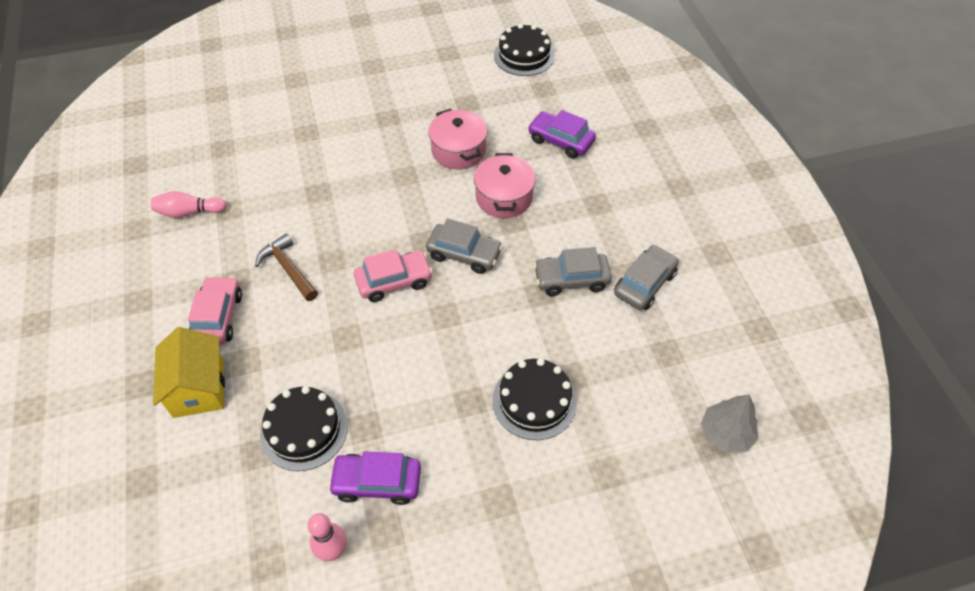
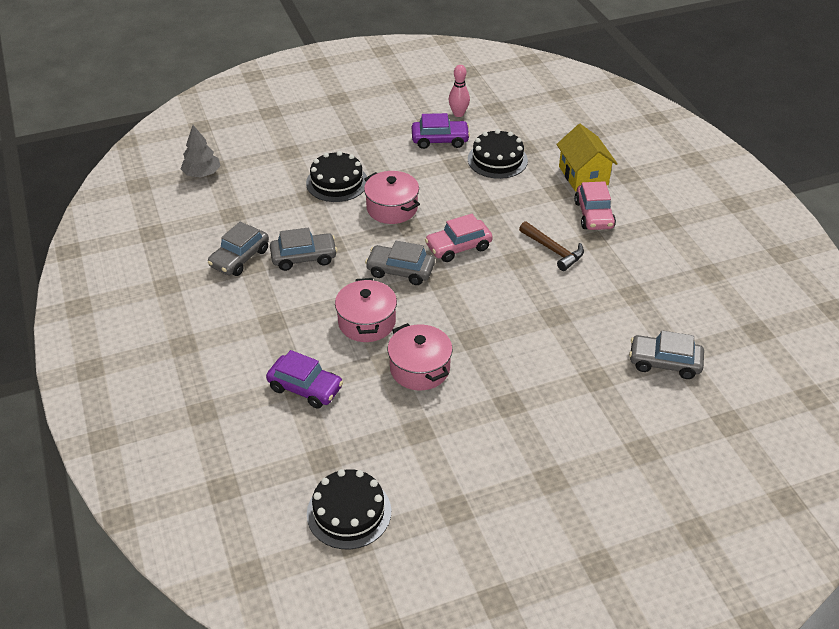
camera: 175 degrees right, 10 degrees down
(189, 212) = (670, 289): pink bowling pin -> none
(239, 142) = (664, 362): none -> grey car
(464, 347) = (392, 208): none -> pink pot

